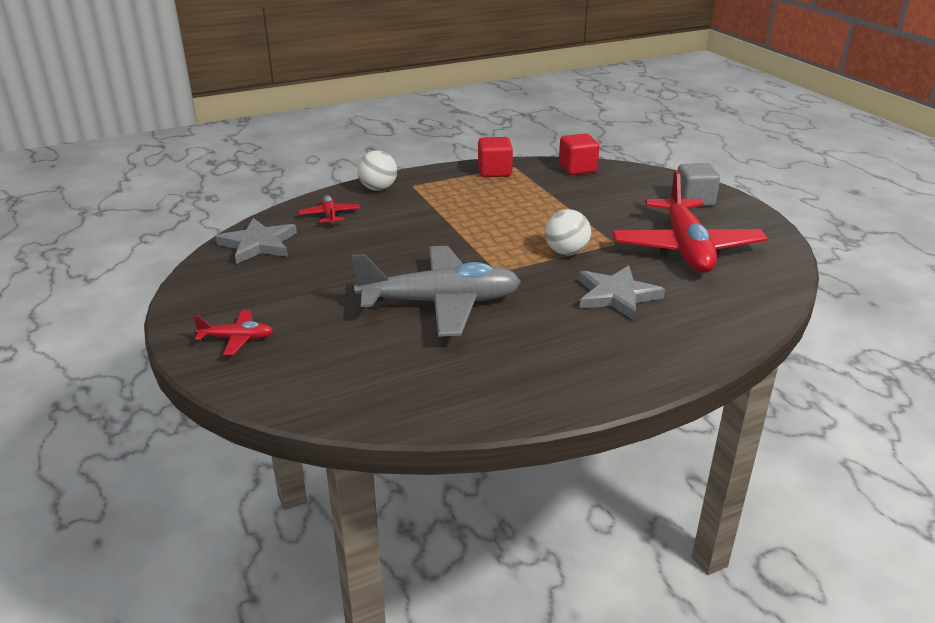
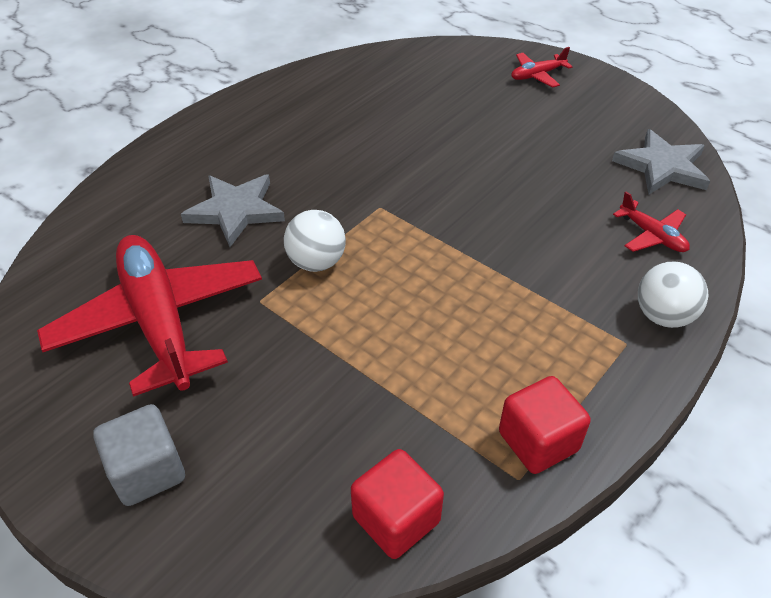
camera: 155 degrees right, 15 degrees up
(440, 303) = (407, 151): grey plane -> none

